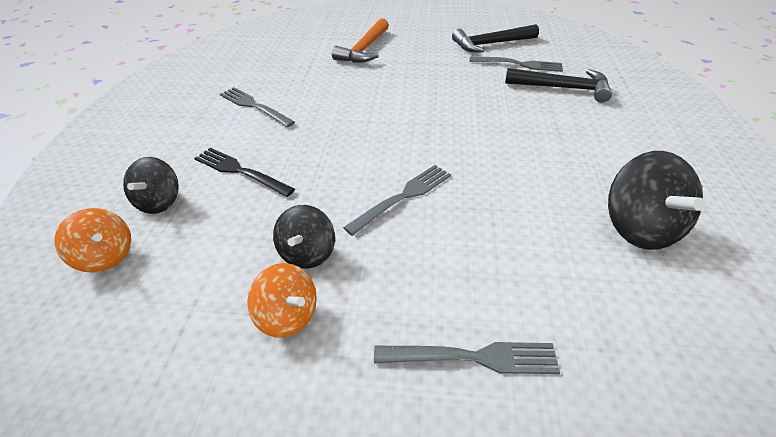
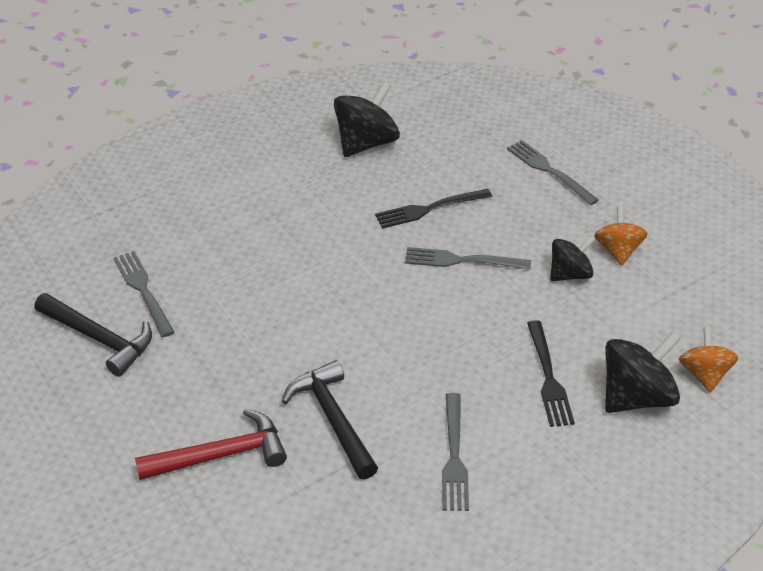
camera: 130 degrees left, 0 degrees up
(159, 202) = (636, 397): black spinning top -> black spinning top, size x1.56
(364, 49) = (221, 455): orange hammer -> red hammer
(491, 214) = (429, 209): none -> black fork
(563, 88) = (177, 239): black hammer -> black hammer (333, 419)

